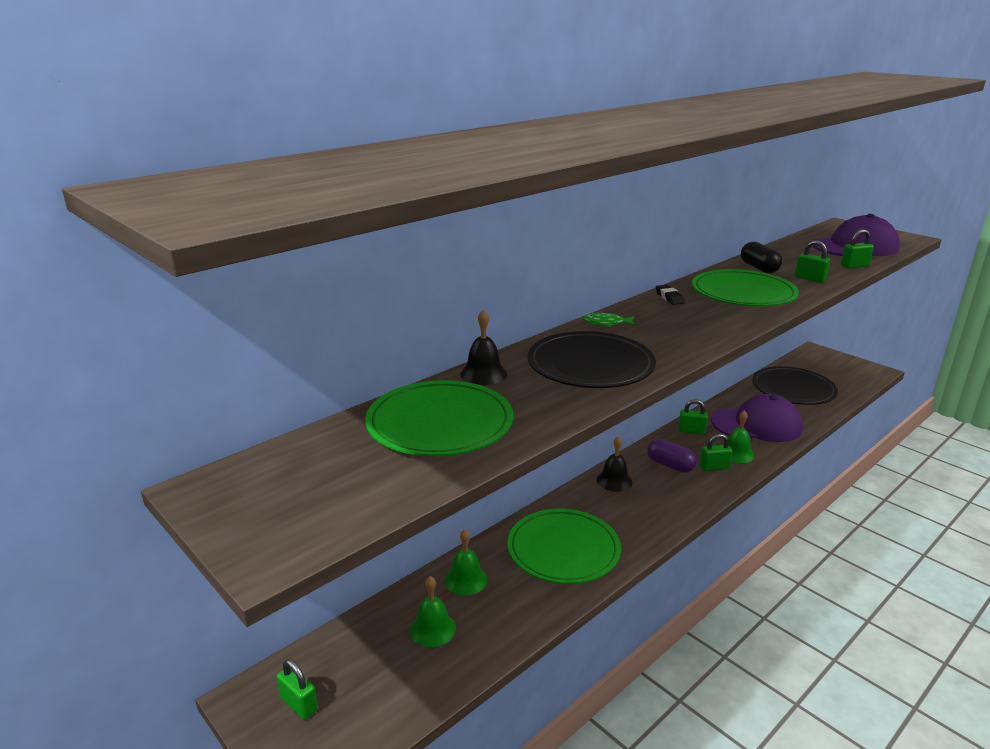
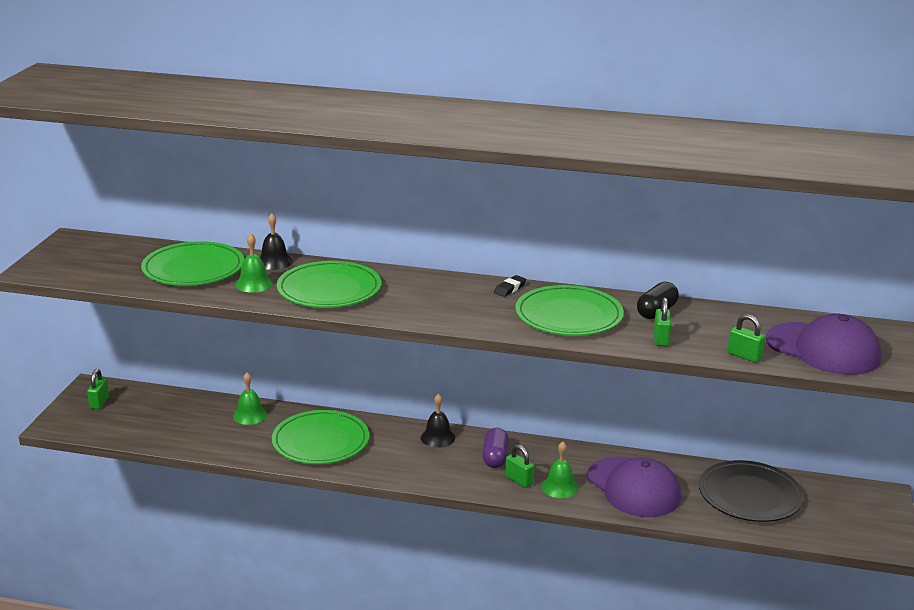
camera: 55 degrees right, 0 degrees up
(432, 629) = (192, 420): green bell -> green bell (254, 284)
(590, 365) = (329, 289): black plate -> green plate
(606, 323) = (416, 278): green fish -> none
(691, 431) = (572, 454): green padlock -> none

